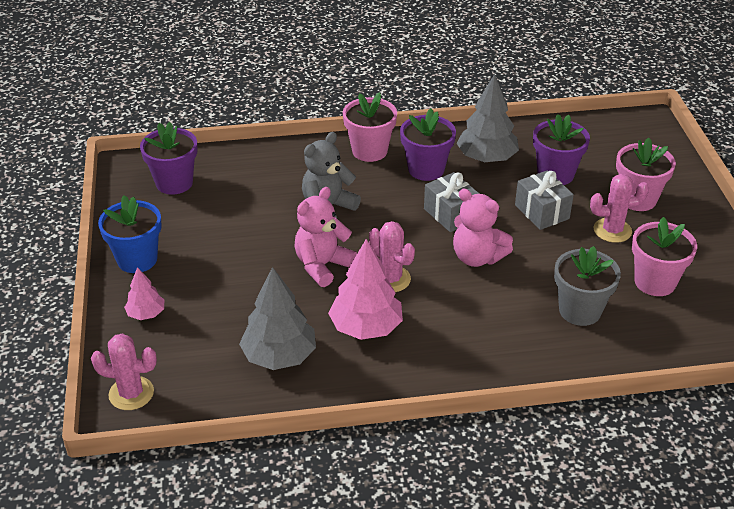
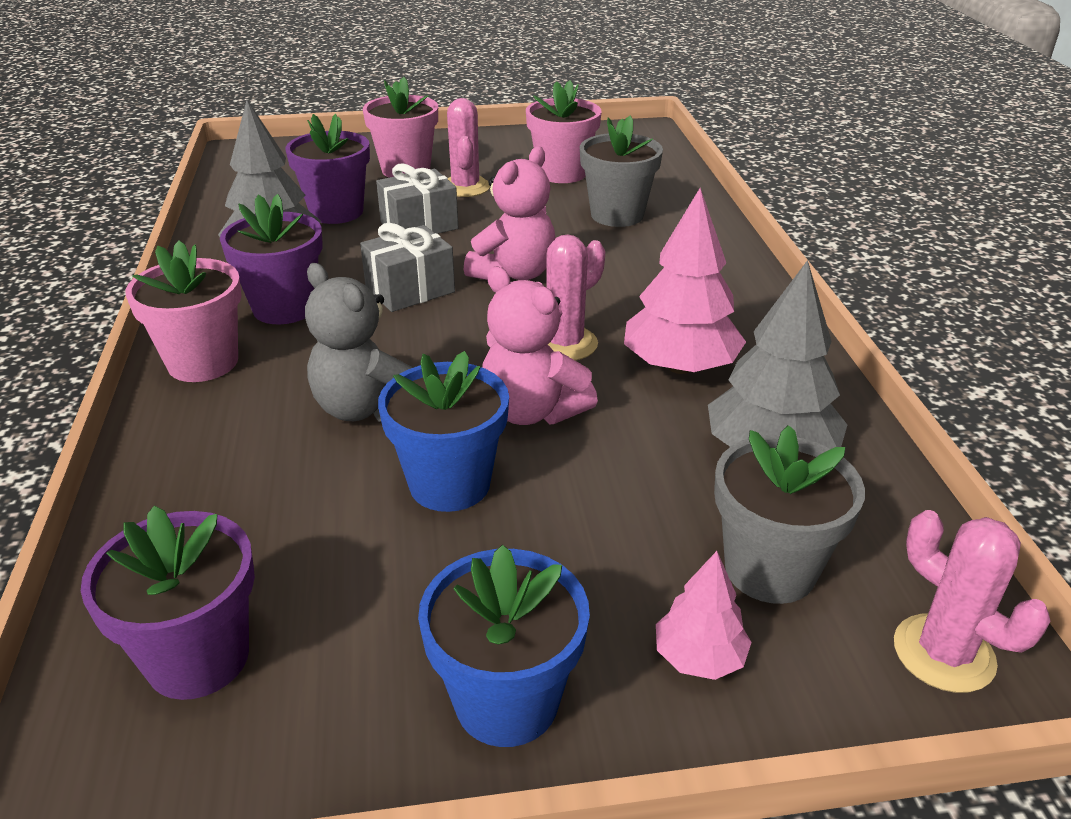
camera: 90 degrees left, 5 degrees down
(131, 393) = (943, 653): pink cactus -> pink cactus turned 45 degrees counterclockwise
(192, 343) = (770, 569): none -> grey flower pot
(265, 239) = (450, 484): none -> blue flower pot

